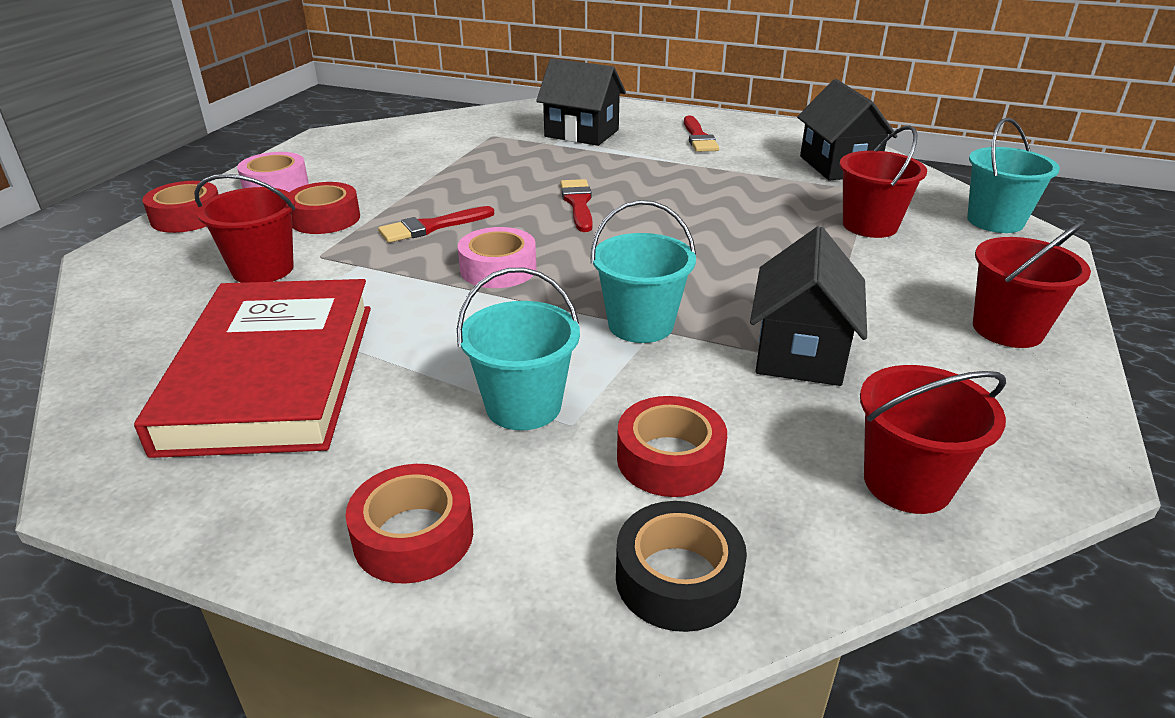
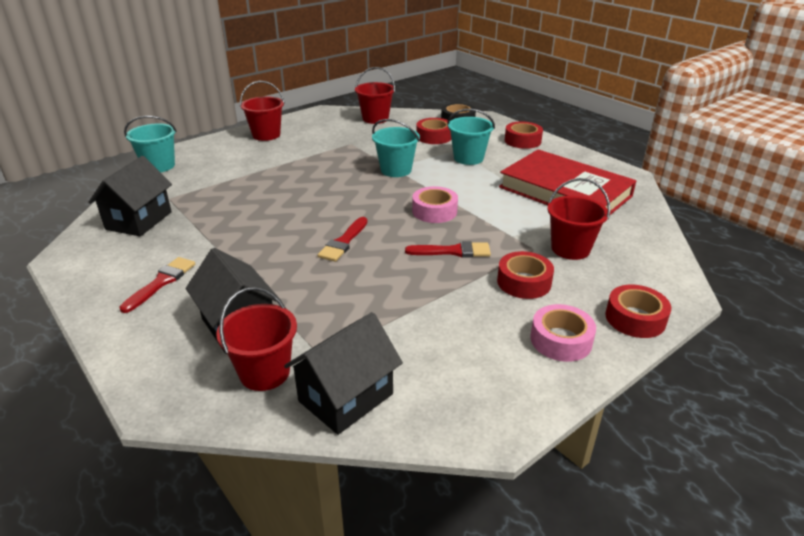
camera: 150 degrees left, 0 degrees up
(272, 374) = (565, 191): red book -> red book turned 75 degrees counterclockwise
(800, 352) = (350, 147): black house -> black house (346, 397)
(870, 225) = (218, 180): red bucket -> red bucket (265, 372)

